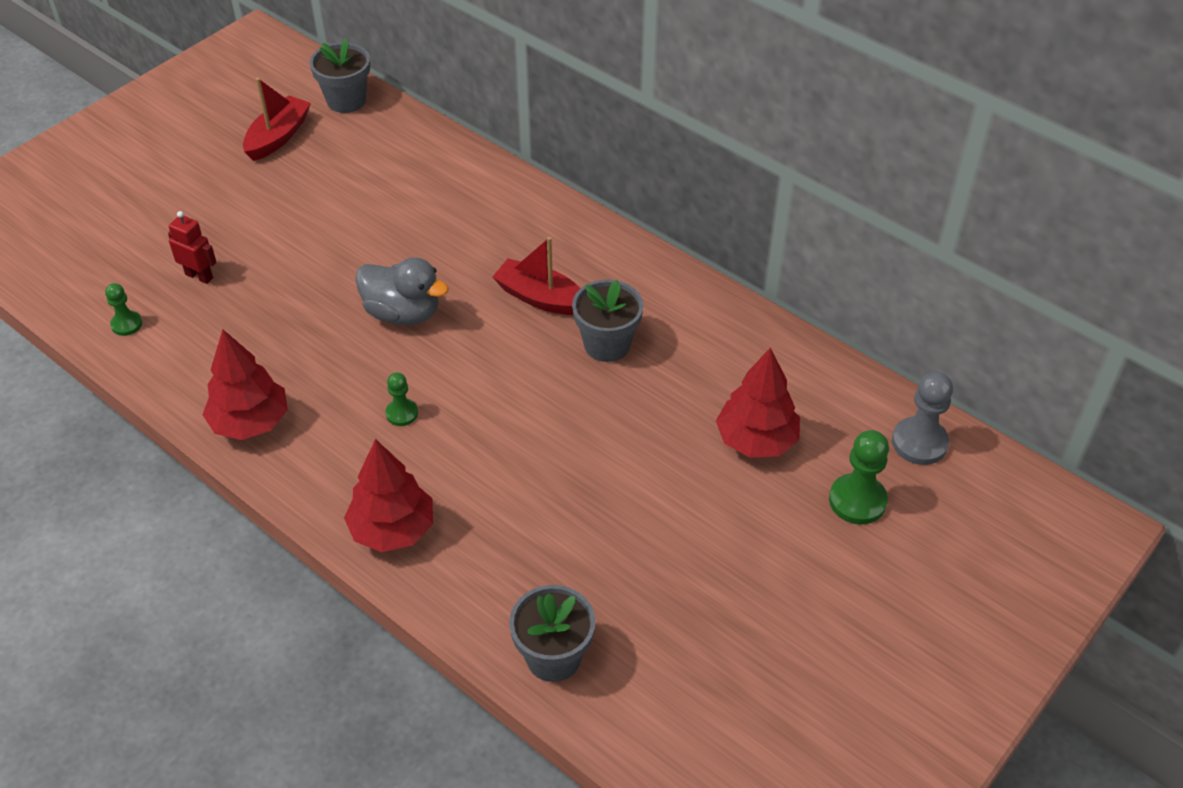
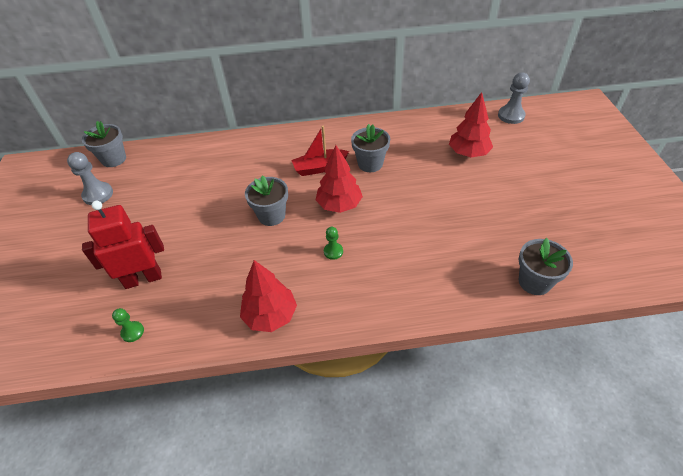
camera: 45 degrees left, 0 degrees up
(199, 276) = (143, 279): red robot -> red robot, size x1.86
(278, 137) = (98, 194): red boat -> grey pawn
(392, 529) = (403, 297): red tree -> red tree (339, 205)
(403, 313) = (271, 215): grey duck -> grey flower pot
(857, 501) = (525, 145): green pawn -> none

